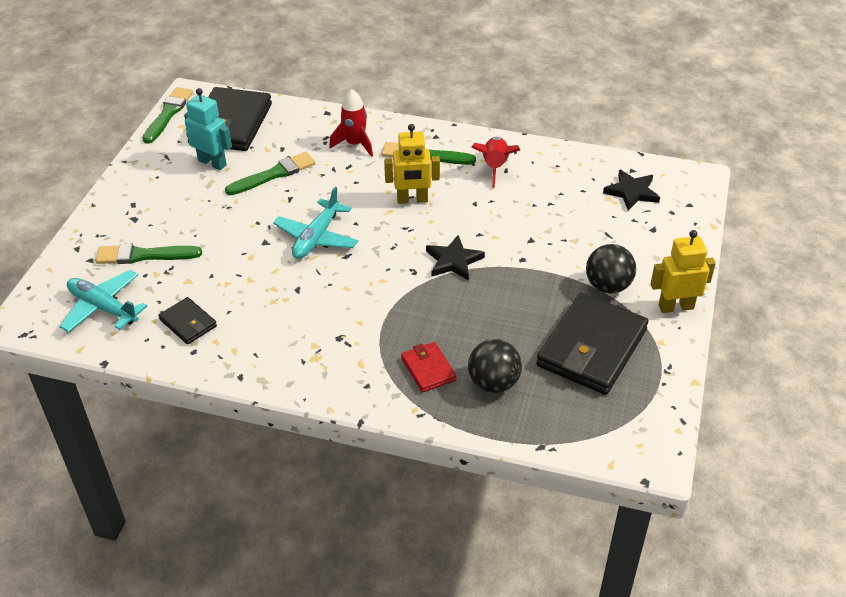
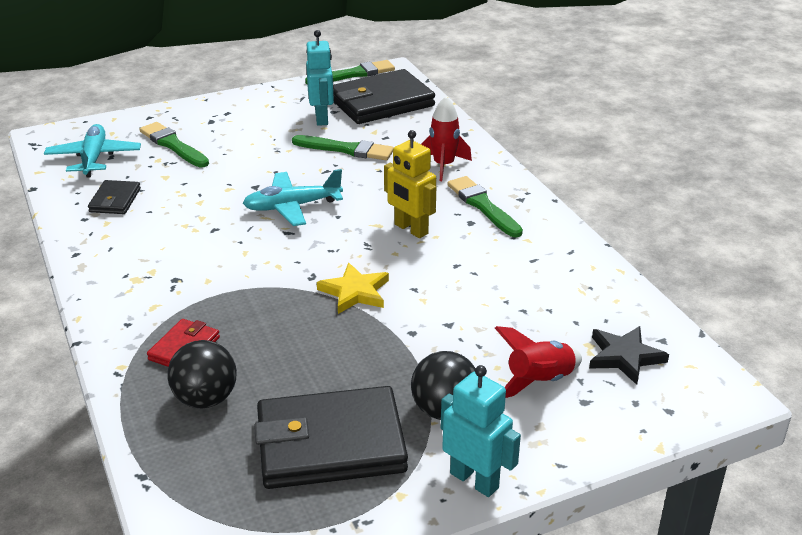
camera: 50 degrees right, 10 degrees down
(453, 261) = (355, 292): black star -> yellow star
(495, 167) = (527, 251): red rocket -> red rocket (539, 381)
(675, 307) = (474, 480): yellow robot -> turquoise robot

